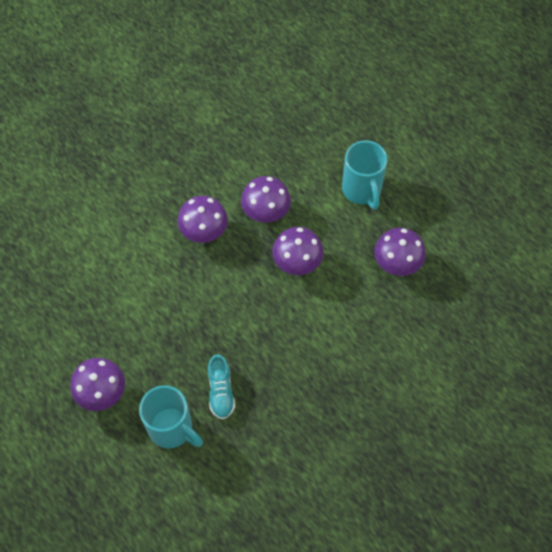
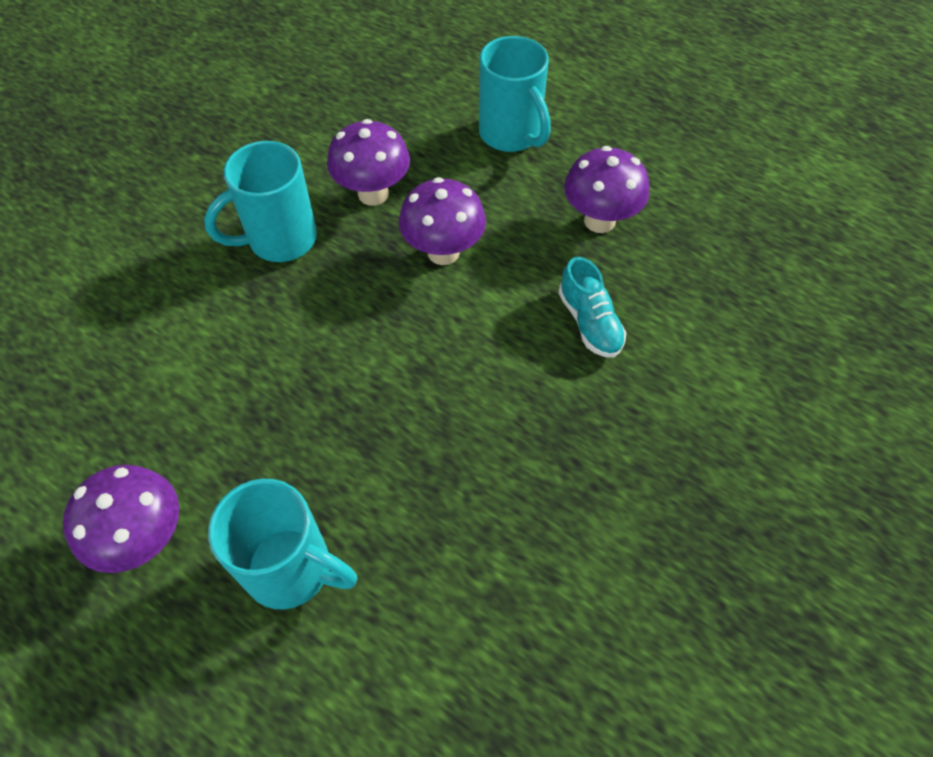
camera: 15 degrees left, 5 degrees down
(204, 233) = (280, 240): purple mushroom -> turquoise mug
(221, 391) = (368, 479): turquoise shoe -> turquoise shoe (589, 322)

